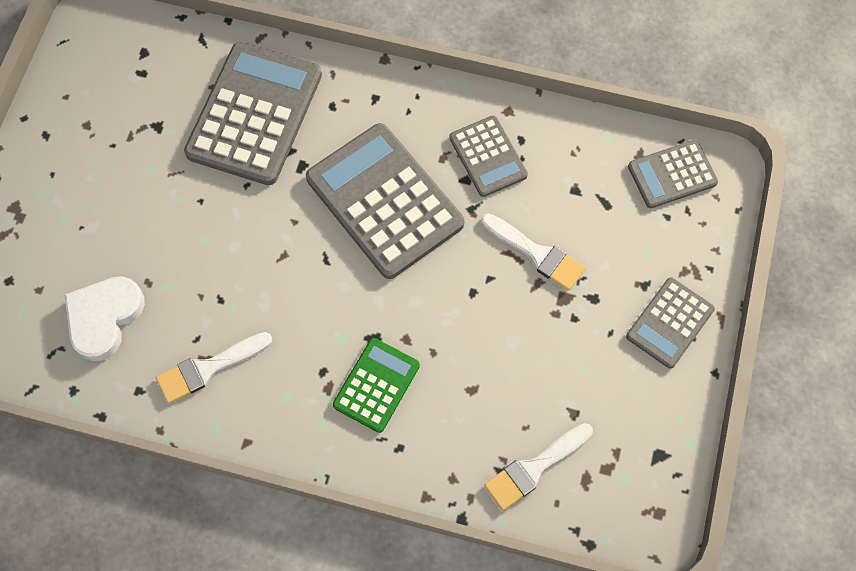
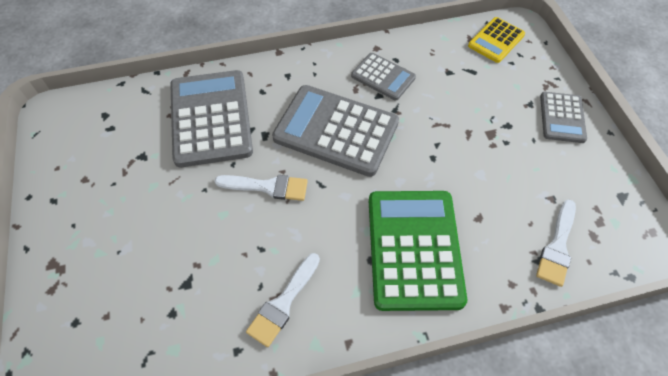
camera: 30 degrees left, 10 degrees down
(104, 318) = (175, 309): white heart -> none
(376, 385) = (414, 249): green calculator -> green calculator, size x1.84
(536, 254) = (454, 116): white brush -> white brush (267, 187)
(672, 174) = (496, 40): grey calculator -> yellow calculator

